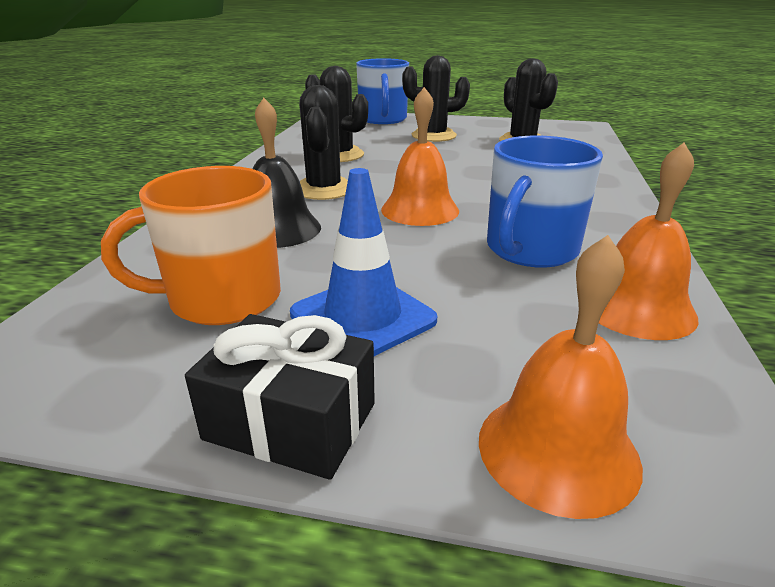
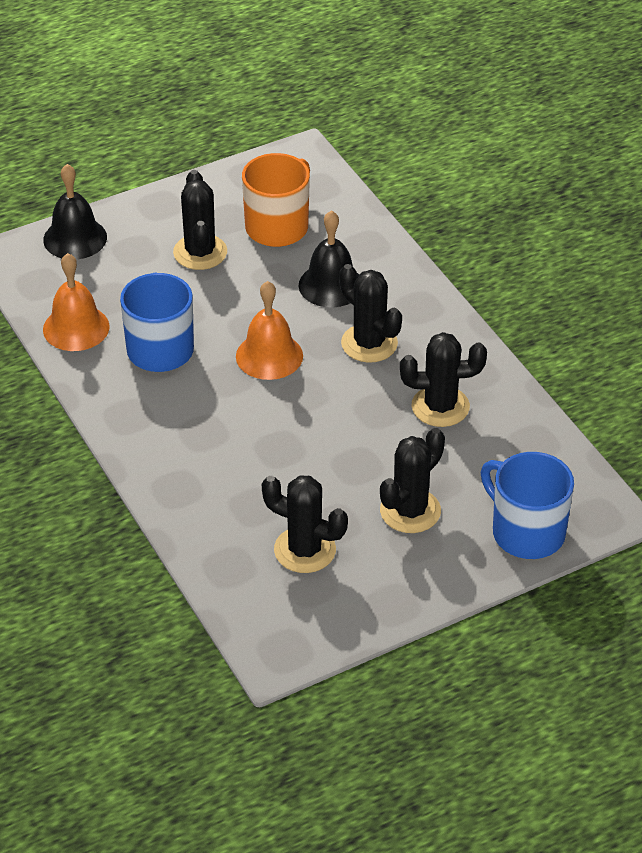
camera: 140 degrees right, 15 degrees up
(290, 421) = (173, 200): black gift -> none
(363, 317) = (200, 252): blue traffic cone -> black cactus
(558, 450) = (75, 238): orange bell -> black bell

